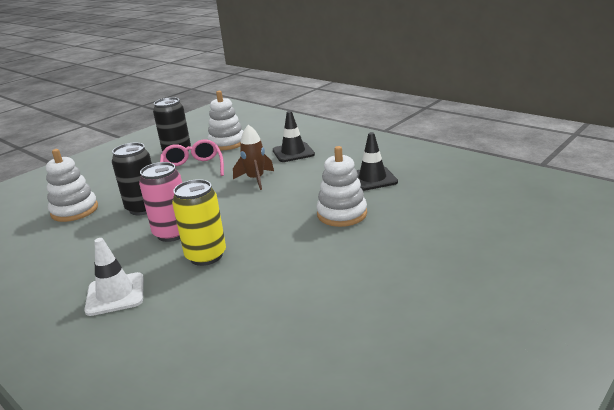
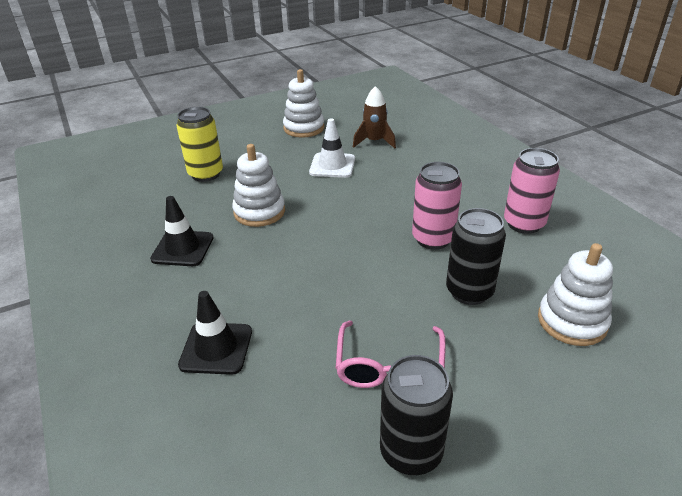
camera: 160 degrees left, 10 degrees up
(81, 268) = (524, 224): none -> pink can
(115, 294) = (483, 191): white traffic cone -> white traffic cone (332, 165)
(206, 256) = (403, 204): yellow can -> yellow can (206, 174)
(227, 143) = (301, 444): white stacking toy -> white stacking toy (304, 128)
(256, 179) = (308, 298): brown rocket -> brown rocket (374, 142)

